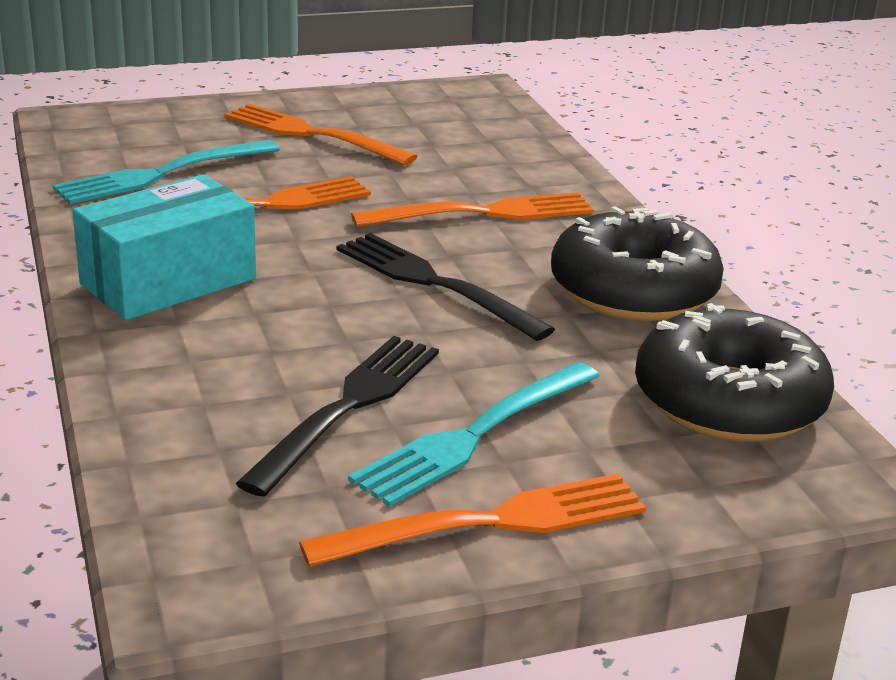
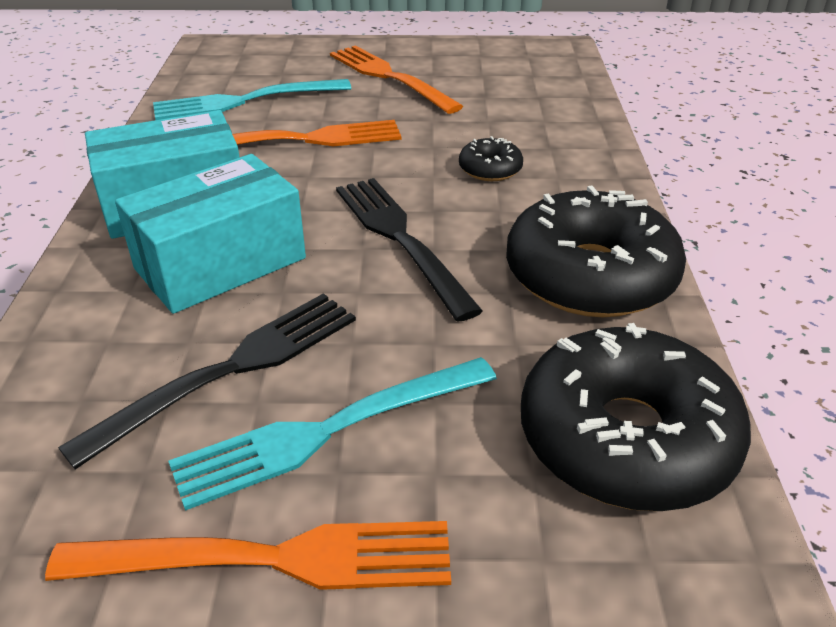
camera: 20 degrees right, 10 degrees up
(265, 326) = (220, 263): none -> turquoise box
(483, 213) = (490, 169): orange fork -> black donut

